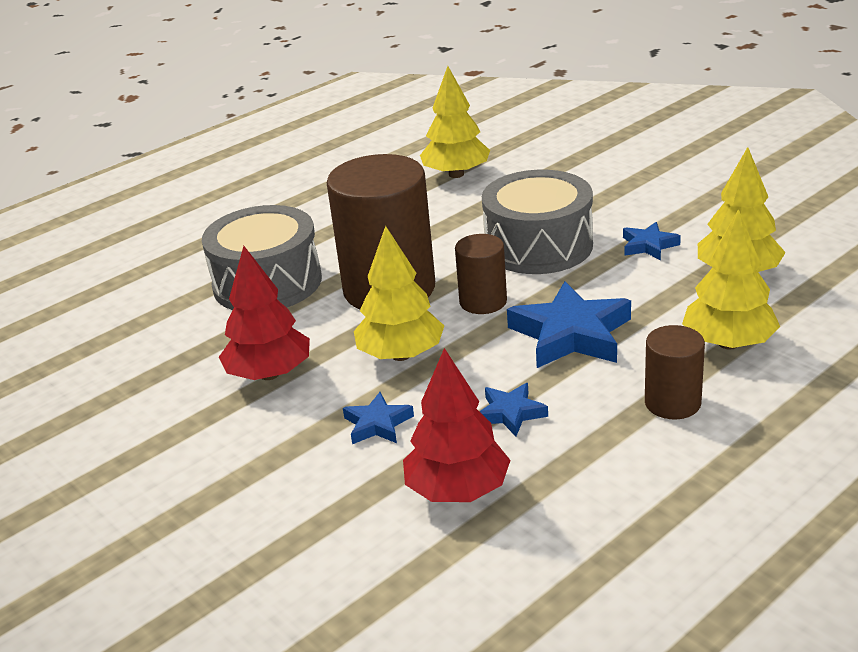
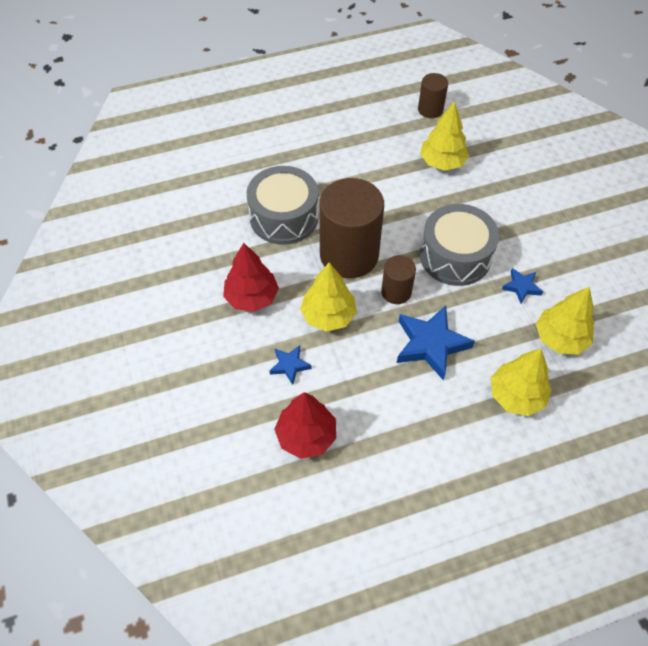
camera: 20 degrees right, 25 degrees up
(510, 413) = (363, 392): blue star -> none
(672, 403) = (455, 427): brown cylinder -> brown cylinder (430, 109)

